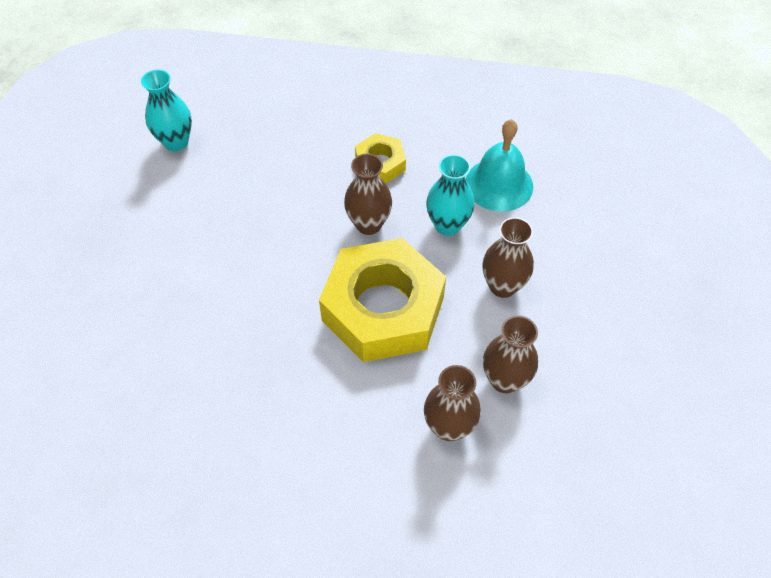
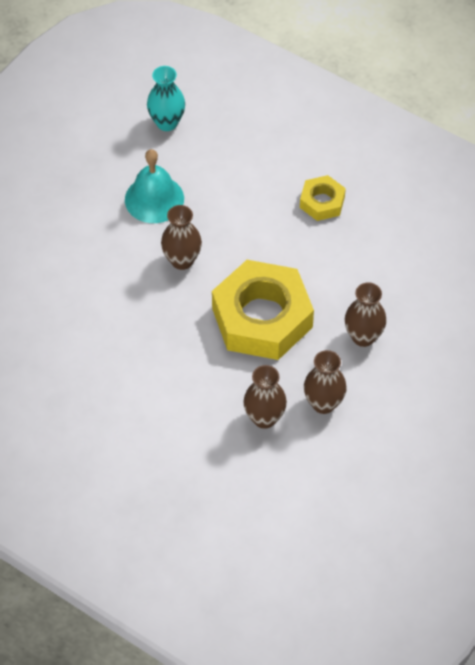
camera: 25 degrees right, 0 degrees up
(368, 224) = (285, 249): brown vase -> brown vase (182, 260)
(447, 225) = (348, 273): turquoise vase -> none
(499, 184) = (409, 256): turquoise bell -> turquoise bell (154, 199)

